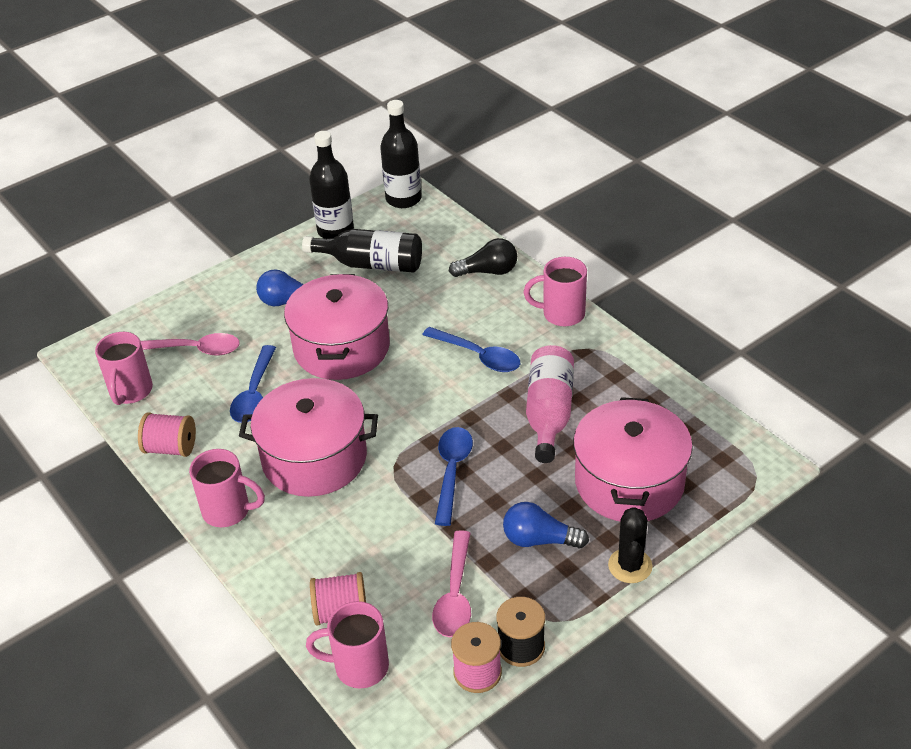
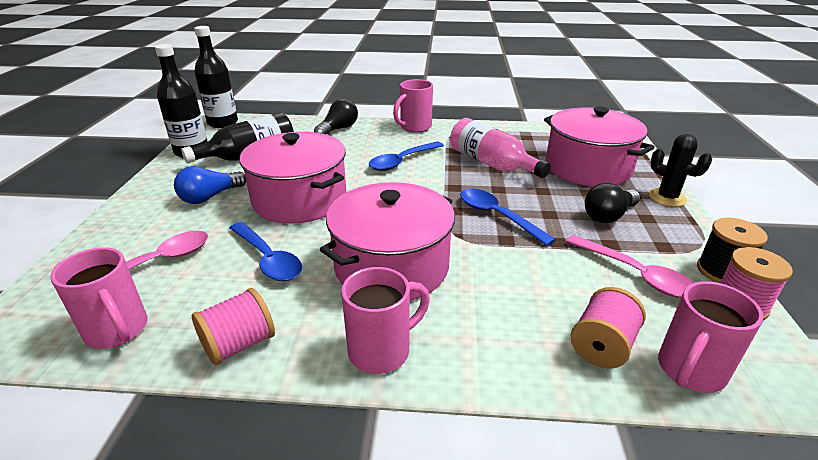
camera: 50 degrees left, 10 degrees down
(478, 356) = (402, 161): blue spoon -> blue spoon turned 150 degrees clockwise
(539, 540) = (608, 215): blue light bulb -> black light bulb

